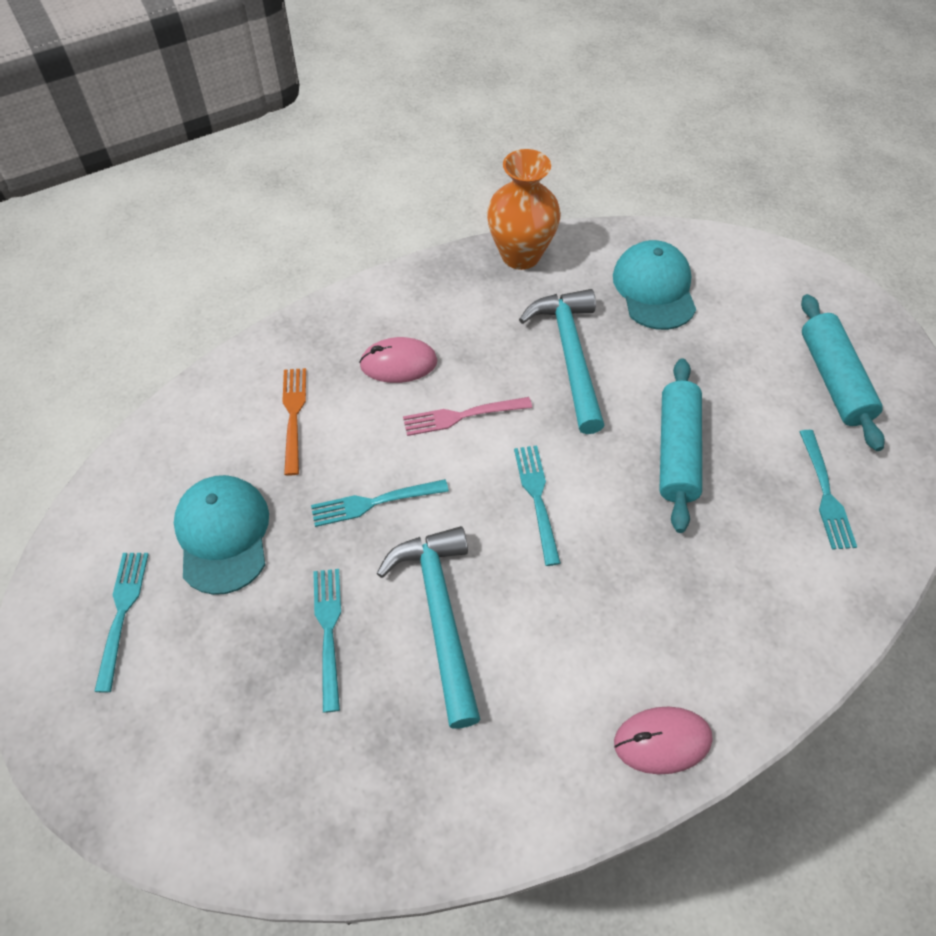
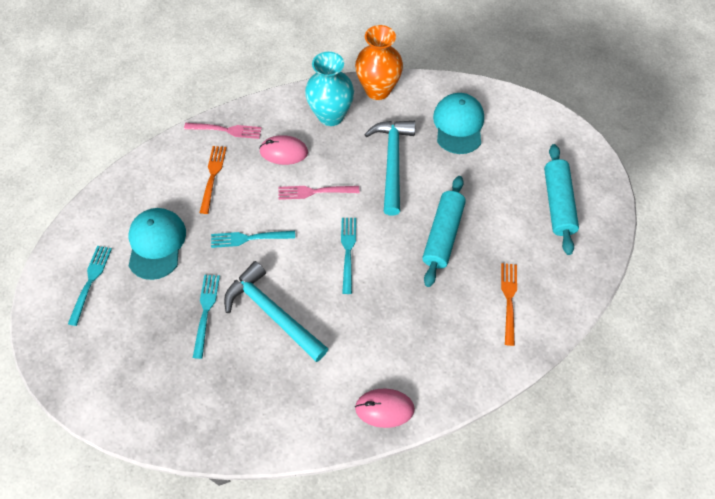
camera: 10 degrees right, 5 degrees up
(300, 344) = (226, 130): none -> pink fork
(439, 615) = (272, 313): turquoise hammer -> turquoise hammer turned 45 degrees counterclockwise
(458, 301) = (331, 115): none -> turquoise vase
(806, 534) = (509, 300): none -> orange fork
(825, 493) = (529, 276): turquoise fork -> none

